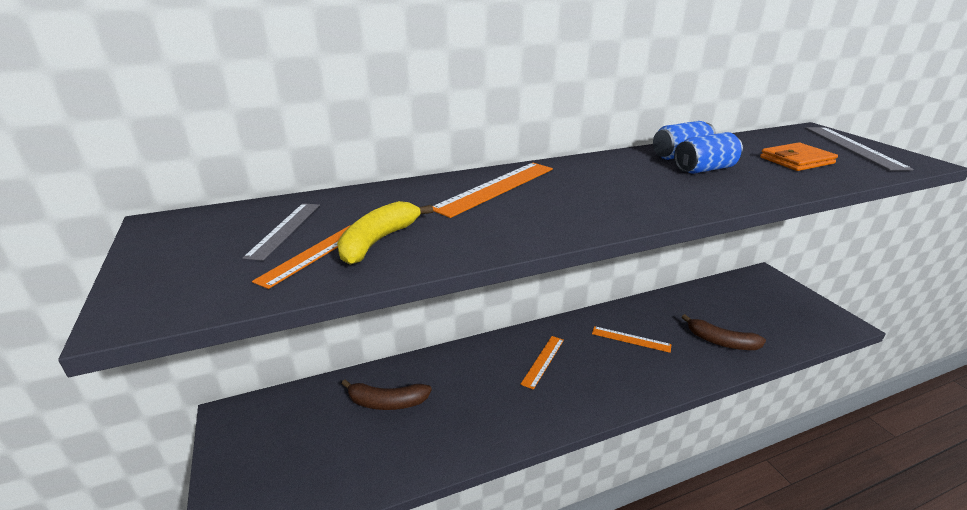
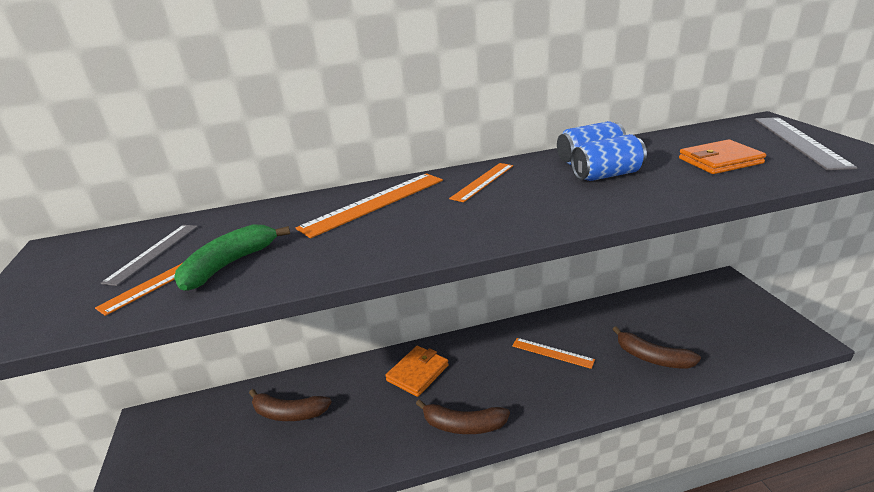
camera: 10 degrees right, 0 degrees up
(378, 241) = (229, 264): yellow banana -> green banana
(508, 360) = (417, 373): none -> orange wallet
(543, 361) = (453, 375): orange ruler -> orange ruler (483, 181)
(566, 407) = (463, 425): none -> brown banana

